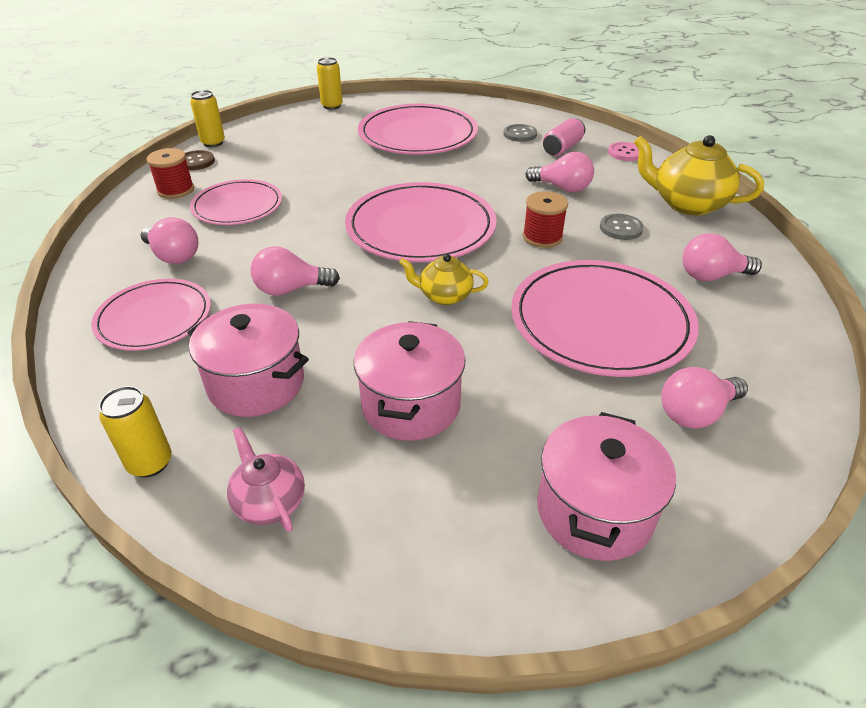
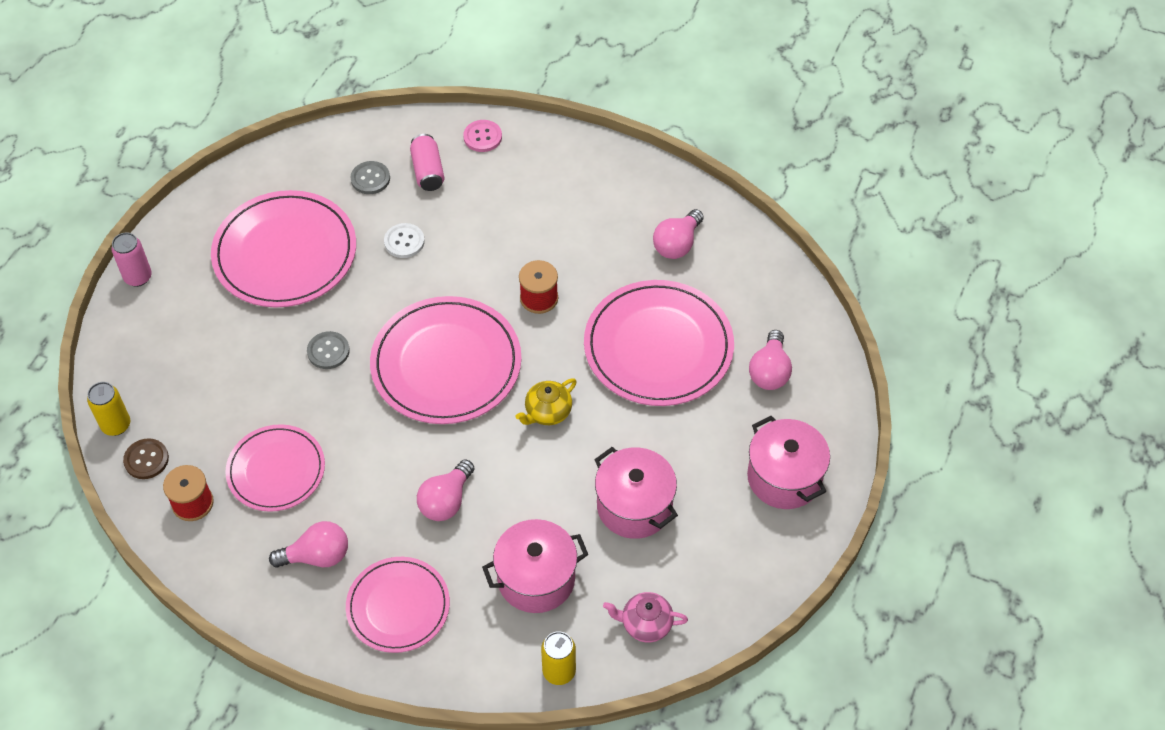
camera: 50 degrees left, 15 degrees up
(332, 106) = (138, 277): yellow can -> pink can
(494, 165) = (404, 241): none -> white button
(562, 188) = (488, 227): pink light bulb -> none
(621, 228) = (577, 241): grey button -> grey button (328, 351)
(687, 204) = (591, 172): yellow teapot -> none

